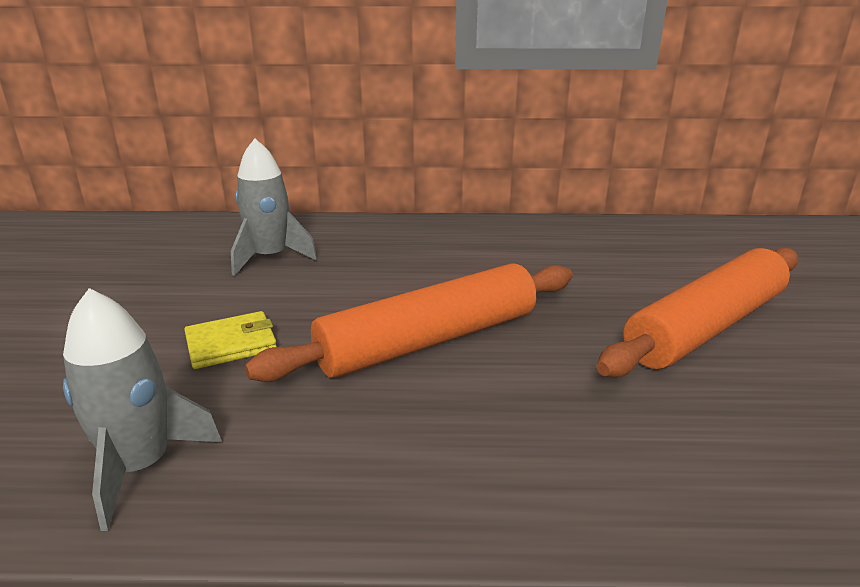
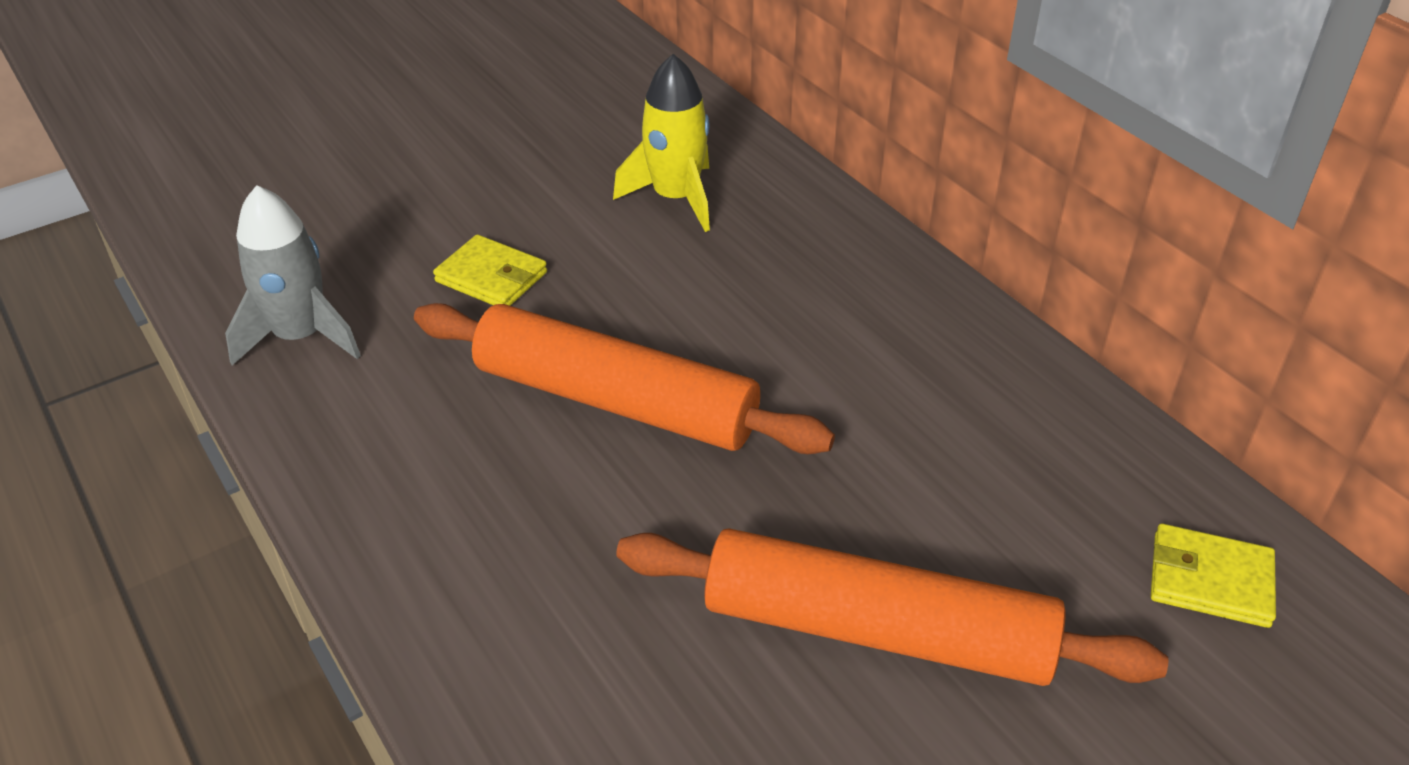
camera: 55 degrees right, 15 degrees up
(270, 257) = (676, 198): grey rocket -> yellow rocket
(718, 242) = (1210, 580): none -> yellow wallet

